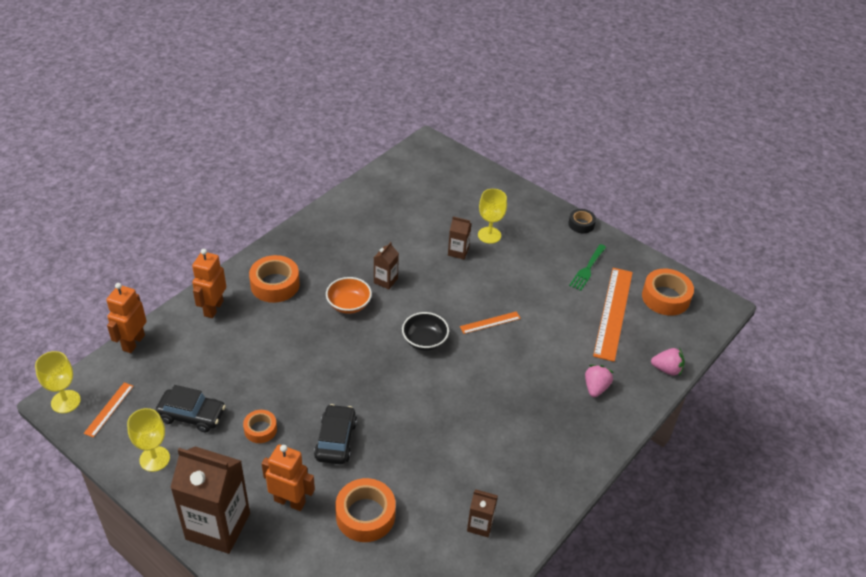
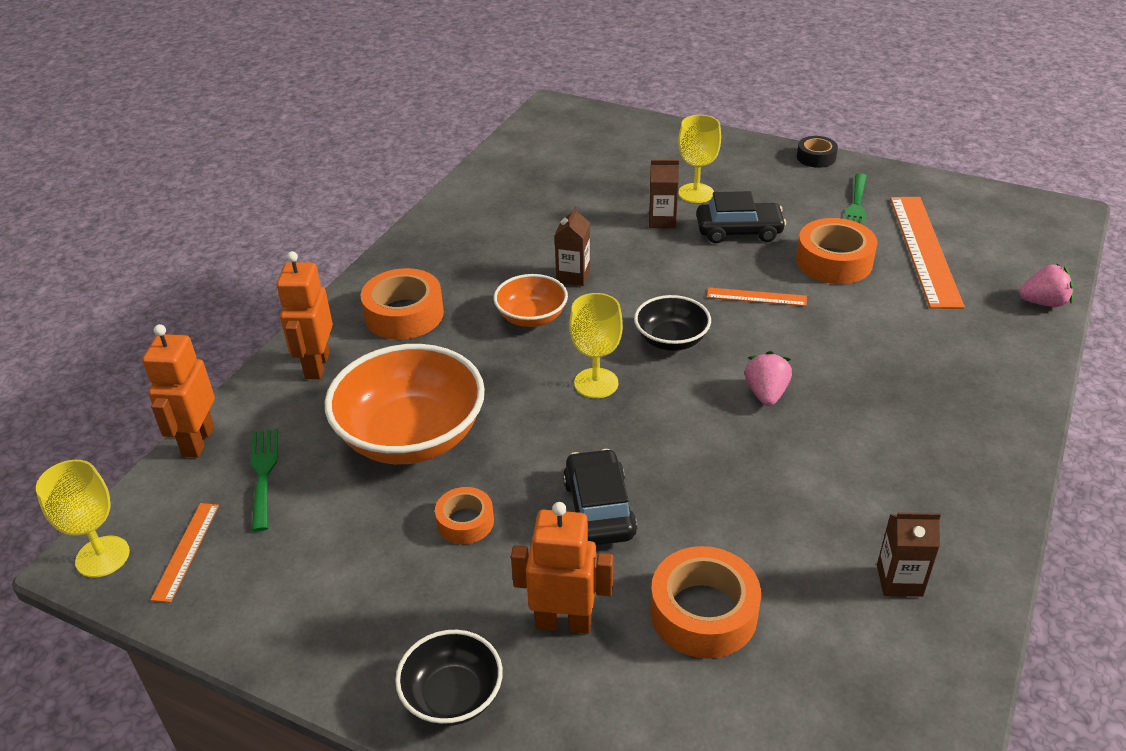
camera: 10 degrees left, 5 degrees down
(154, 459) = (295, 611): yellow goblet -> yellow goblet (596, 383)
(162, 372) = (263, 473): none -> green fork
(192, 415) = (338, 527): black car -> black car (739, 231)
(218, 526) = (452, 696): brown carton -> black bowl
(250, 368) = (411, 436): none -> orange bowl
(490, 322) = (756, 297): orange ruler -> orange ruler turned 45 degrees clockwise
(595, 388) = (958, 347): pink strawberry -> pink strawberry (766, 394)
(665, 297) = (983, 218): orange tape -> orange tape (834, 261)

